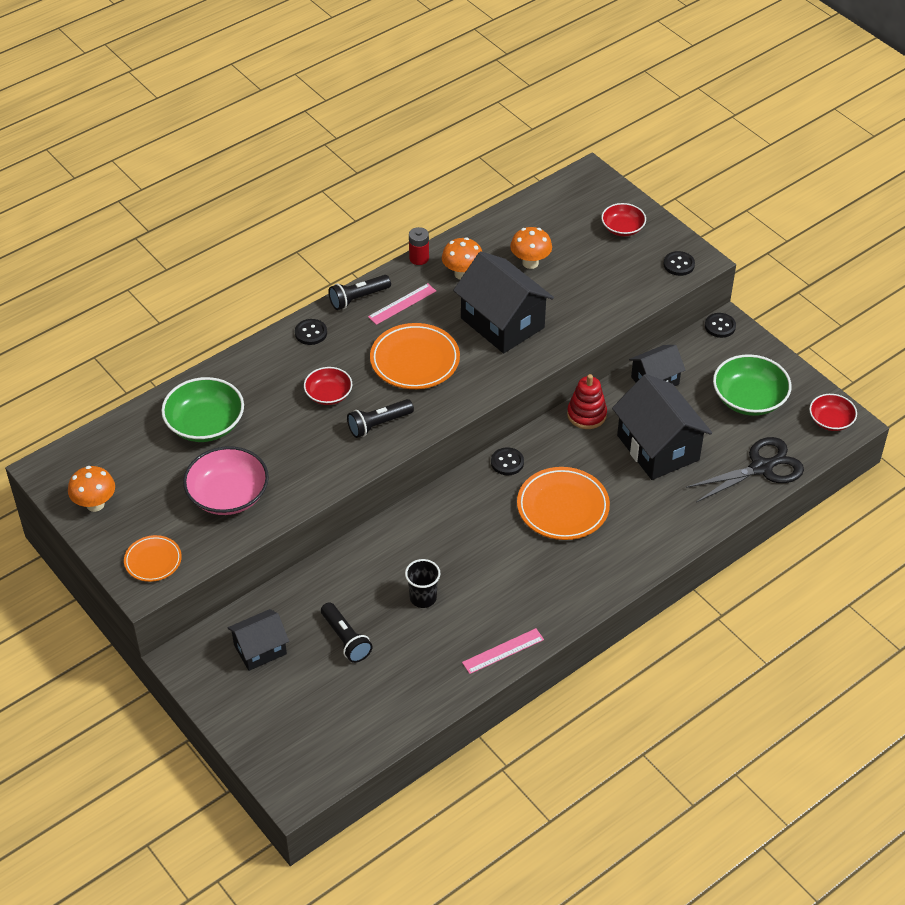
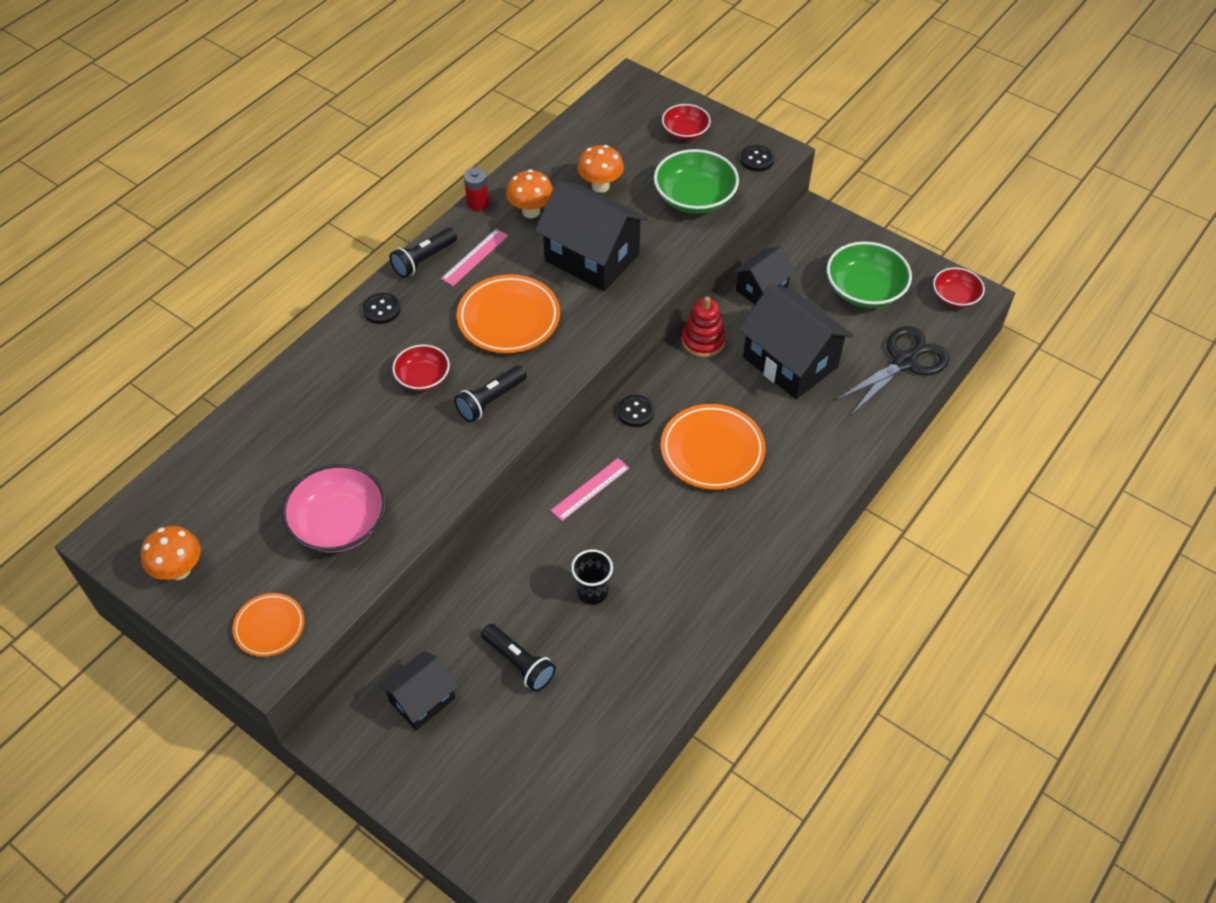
camera: 15 degrees left, 5 degrees up
(205, 424) = (288, 442): green bowl -> green bowl (694, 197)
(503, 651) = (702, 635): pink ruler -> pink ruler (590, 489)
(720, 326) = (807, 218): black button -> none

